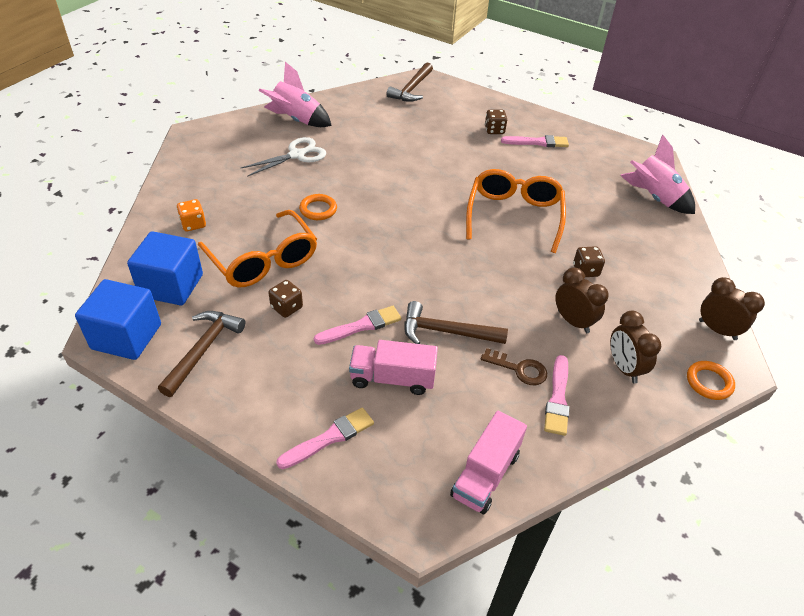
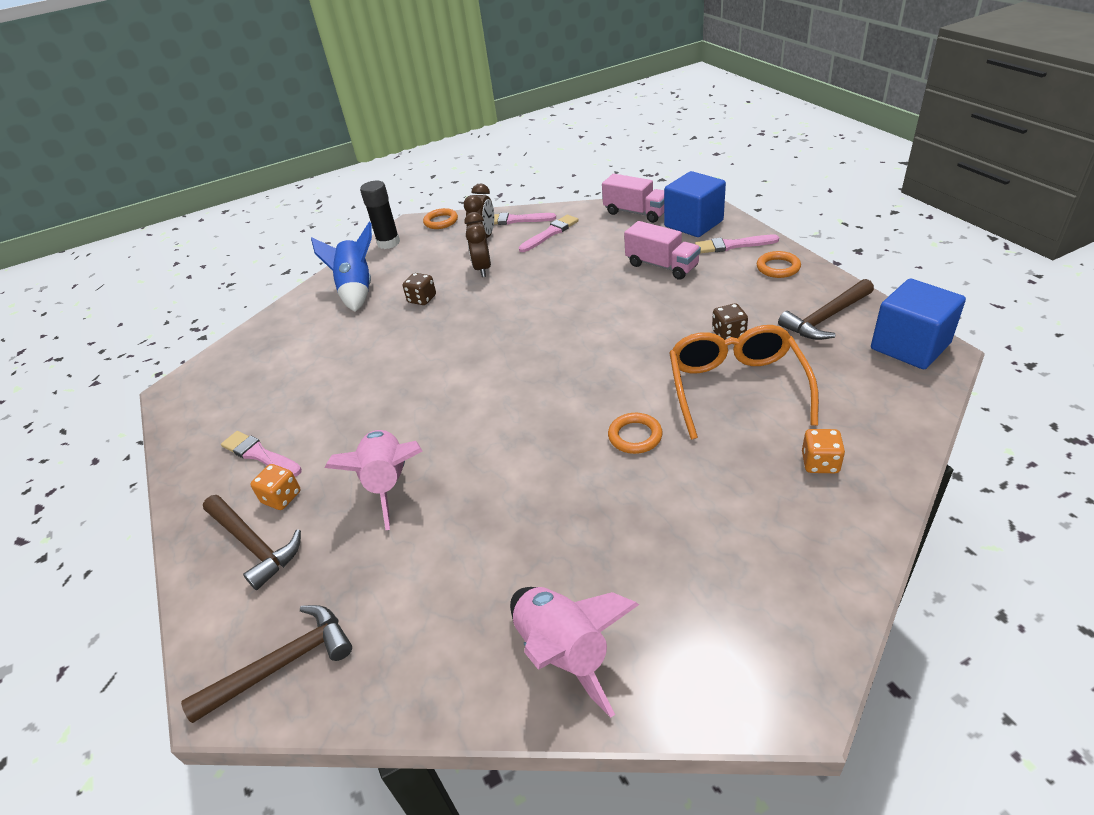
camera: 140 degrees left, 5 degrees down
(171, 285) = (857, 386): blue cube -> blue cube (693, 224)
(265, 411) = (778, 267): none -> orange ring
(297, 155) = (612, 550): white scissors -> none
(361, 326) = (663, 303): pink brush -> pink brush (516, 220)
(446, 332) = (591, 284): brown hammer -> brown hammer (253, 544)
(485, 475) = (636, 212): pink truck -> pink truck turned 60 degrees clockwise
(494, 130) = (282, 497): brown dice -> orange dice
(514, 215) = (417, 364): orange glasses -> none
(519, 369) = (559, 252): brown key -> none
(654, 198) = (260, 344): pink rocket -> pink rocket (388, 484)
(658, 264) = (357, 289): none -> blue rocket
(717, 330) = (388, 243): brown clock -> black glue stick

